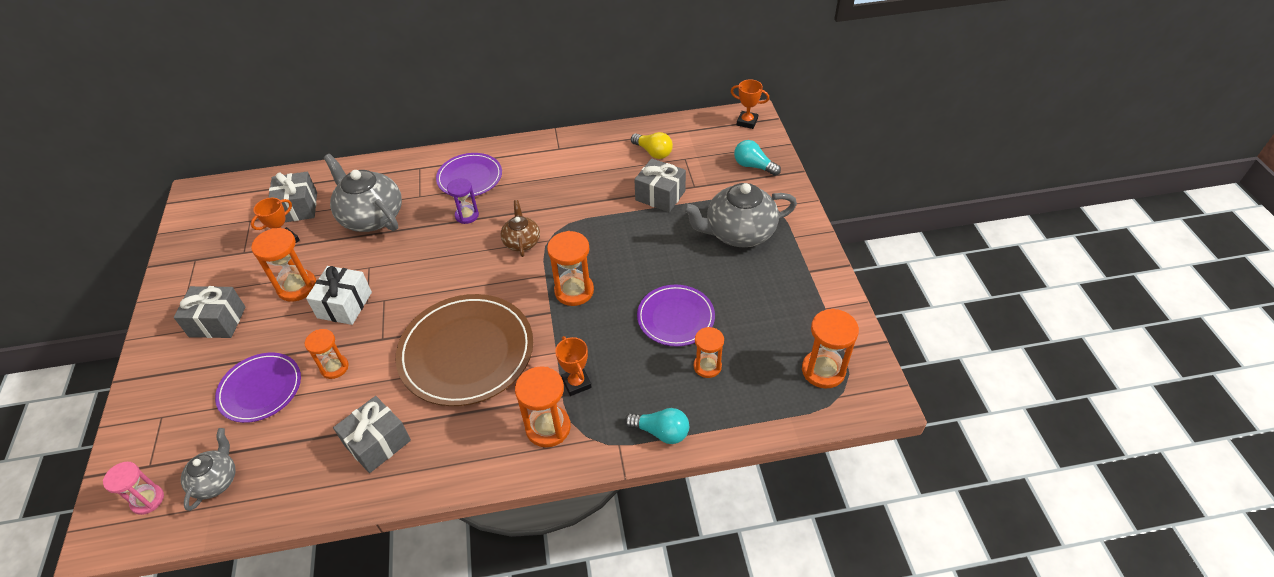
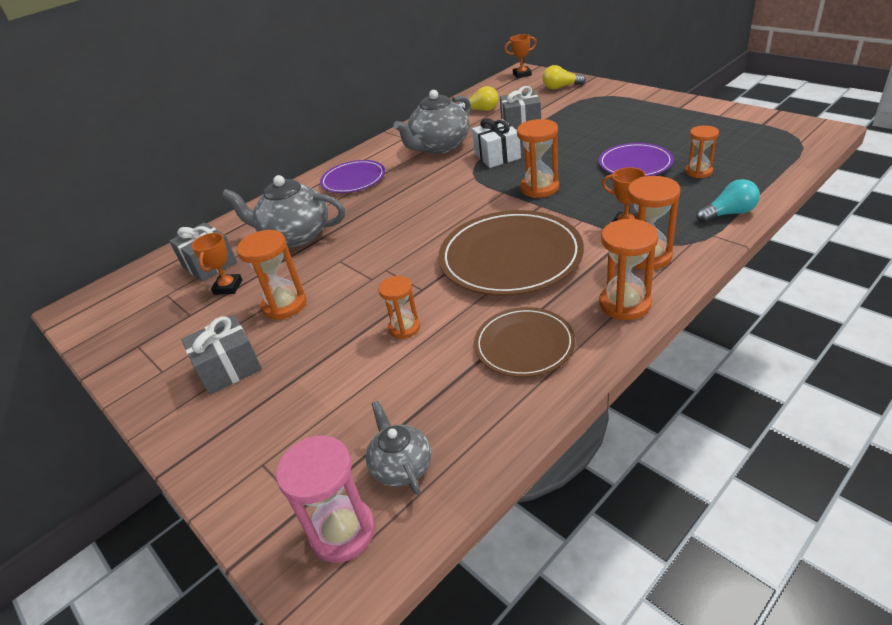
camera: 30 degrees left, 10 degrees down
(148, 500) = (342, 532): pink hourglass -> pink hourglass, size x1.53
(260, 389) = (349, 381): purple plate -> none
(344, 305) = (352, 290): white gift -> white gift (497, 156)
(377, 443) = (524, 345): grey gift -> brown plate
(467, 215) = (384, 196): purple hourglass -> none
(522, 242) = (454, 187): brown teapot -> none
(738, 233) = (604, 114): grey teapot -> grey teapot (439, 146)
(753, 166) = (561, 87): turquoise light bulb -> yellow light bulb
(823, 370) = (770, 137): orange hourglass -> orange hourglass (625, 304)

